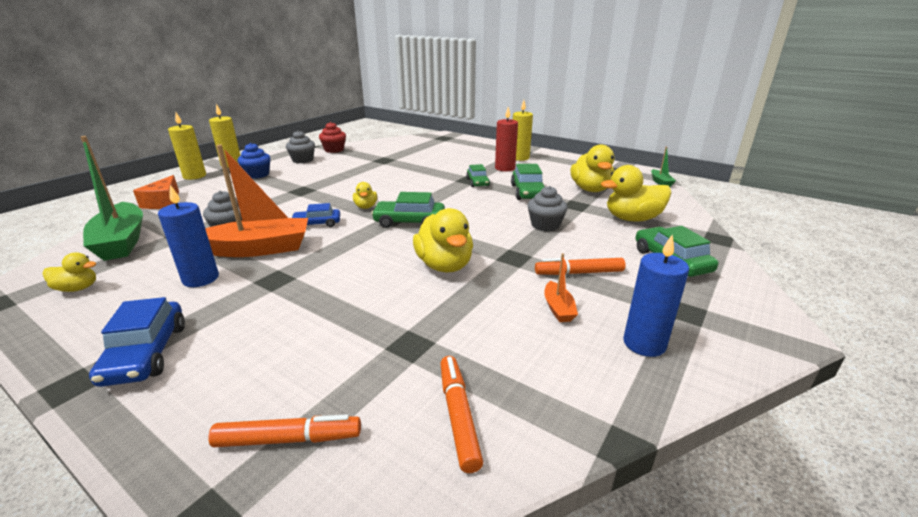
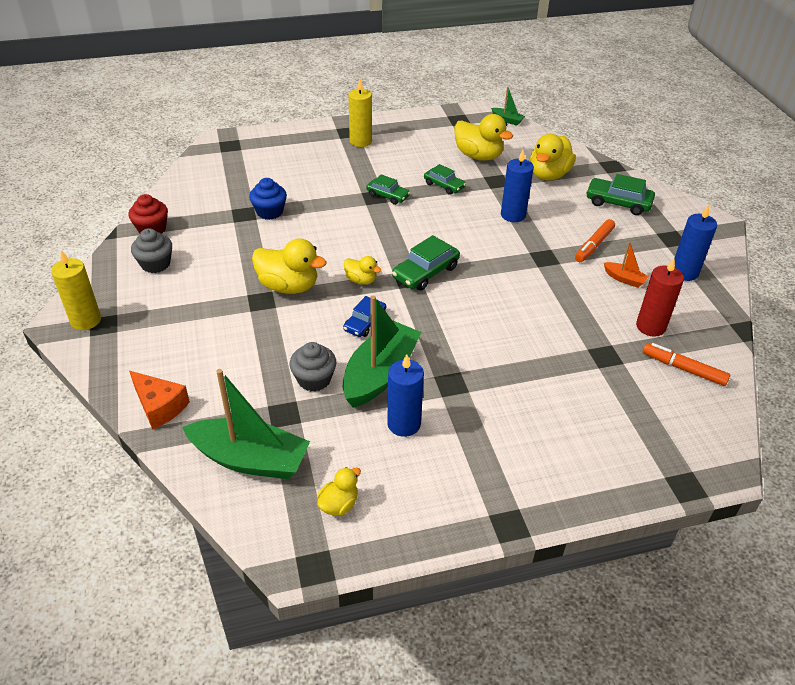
camera: 50 degrees left, 15 degrees up
(146, 353) = (501, 479): blue car -> none
(194, 176) = (90, 361): yellow candle -> none
(257, 175) = (160, 313): blue cupcake -> blue cupcake (269, 212)
(259, 249) = (380, 374): orange boat -> green boat
(288, 439) = (651, 437): orange marker -> none
(444, 265) = (521, 293): yellow duck -> yellow duck (288, 286)
(505, 168) = (375, 164): red candle -> red candle (650, 327)
(527, 192) = (444, 185): green car -> green car, size x0.66
(545, 225) = (513, 215): grey cupcake -> blue candle

